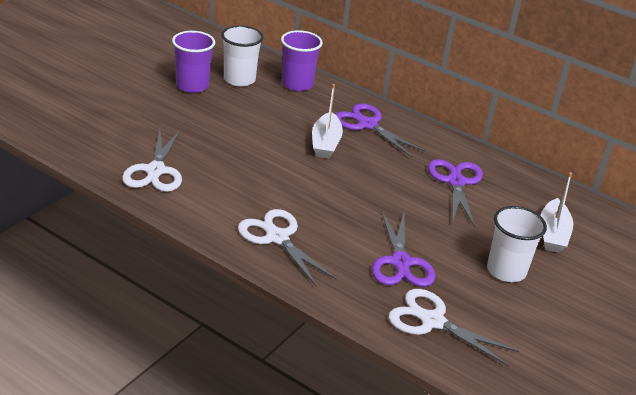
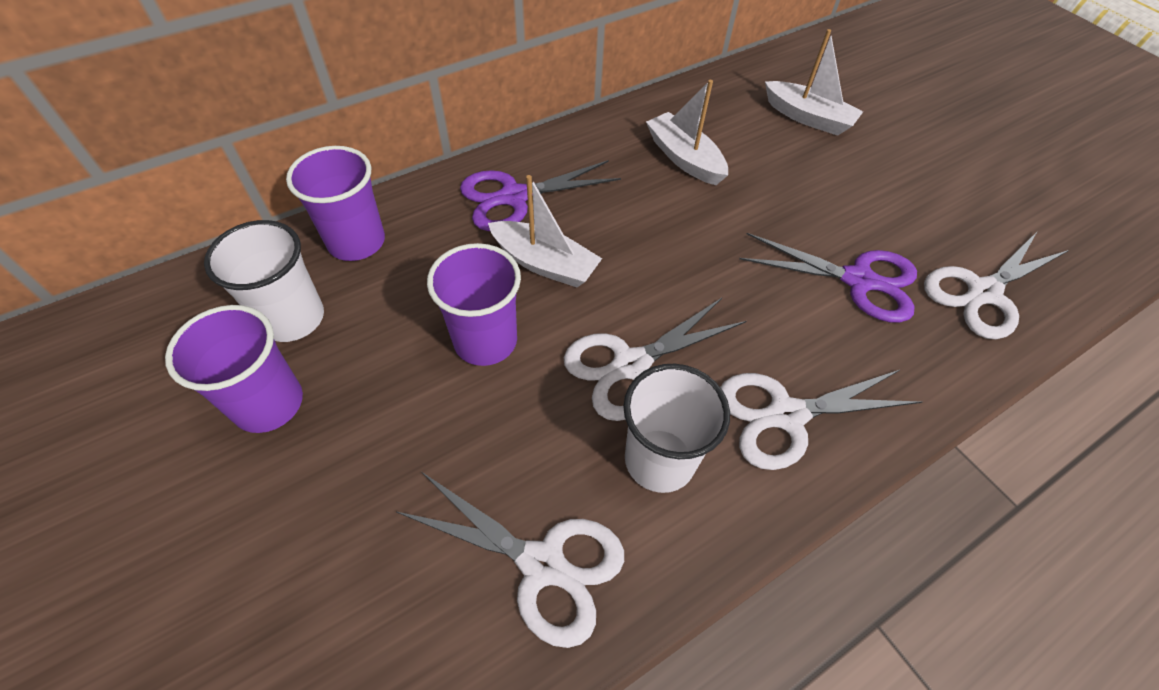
camera: 65 degrees left, 20 degrees up
(262, 134) = (485, 341): none -> purple cup
(276, 181) = (630, 365): none -> white scissors
(456, 182) = (684, 158): purple scissors -> white boat
(506, 270) = (878, 184): white cup -> white cup (659, 460)

